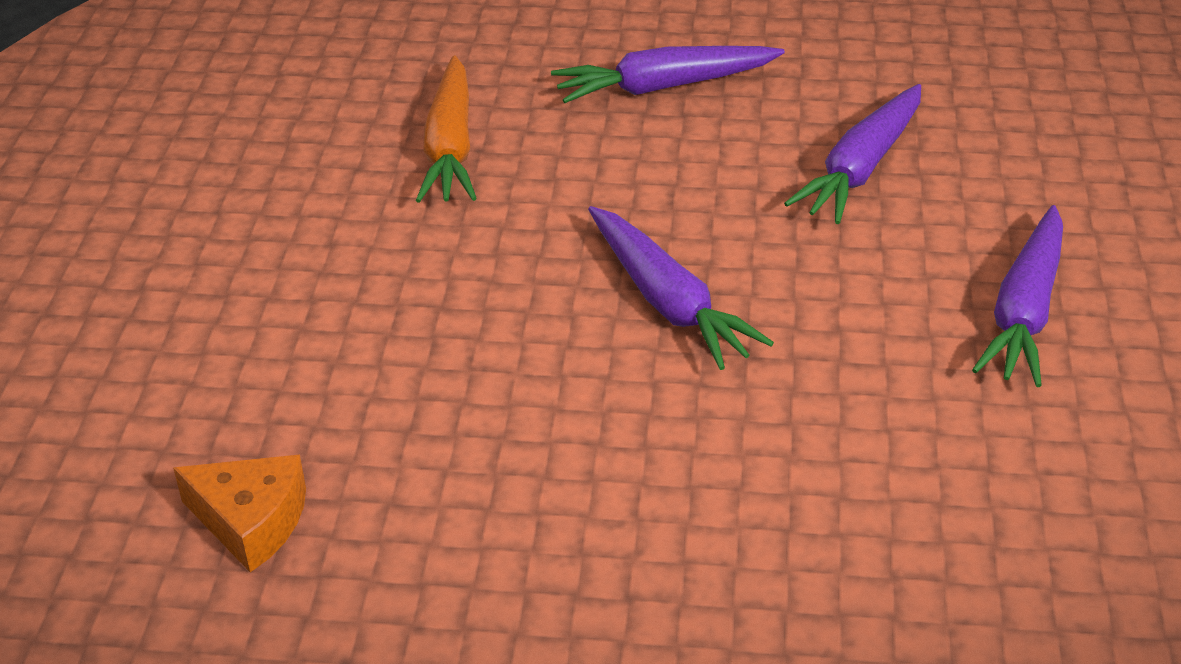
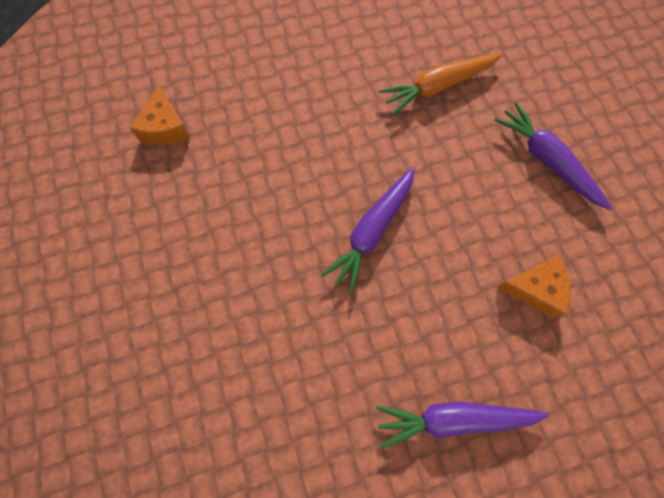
camera: 65 degrees right, 30 degrees up
(861, 168) = (535, 288): purple carrot -> orange cheese

